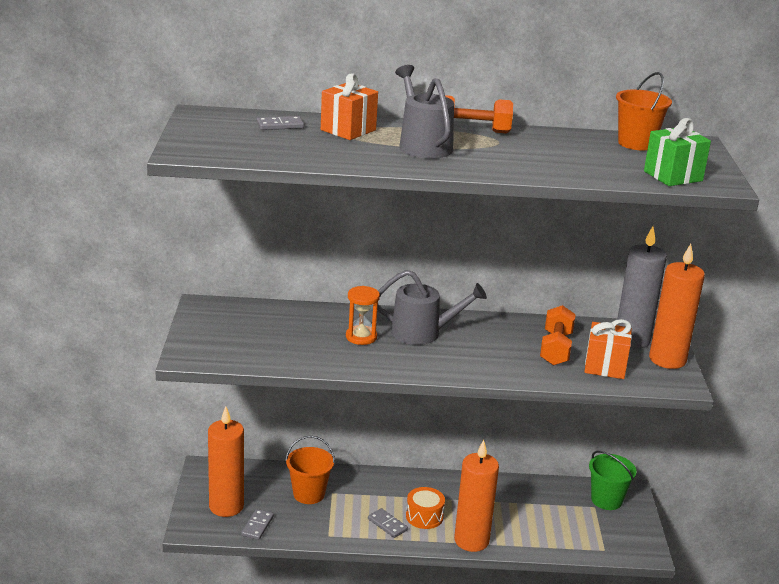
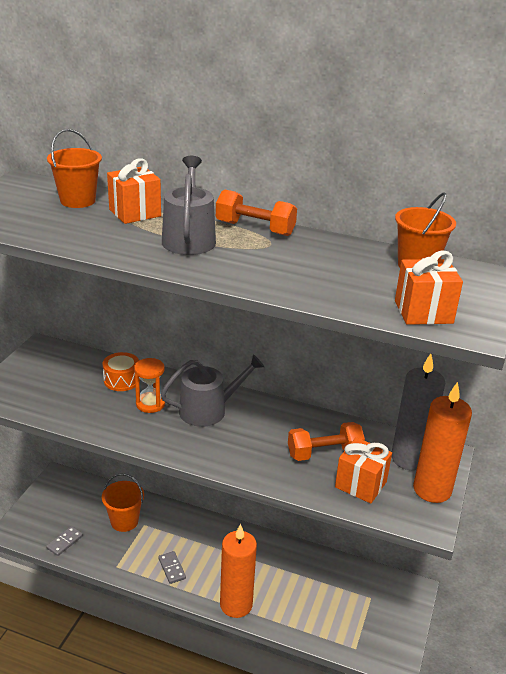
camera: 20 degrees right, 5 degrees up
(226, 506) = (52, 517): orange candle -> none
(280, 125) = (78, 200): grey domino -> orange bucket
(422, 333) = (208, 410): grey watering can -> grey watering can turned 45 degrees counterclockwise
(424, 516) = (208, 568): orange drum -> orange drum (122, 380)
(556, 349) = (324, 453): orange dumbbell -> orange dumbbell turned 45 degrees clockwise
(606, 500) = (386, 593): green bucket -> none
(673, 176) = (423, 312): green gift -> orange gift

